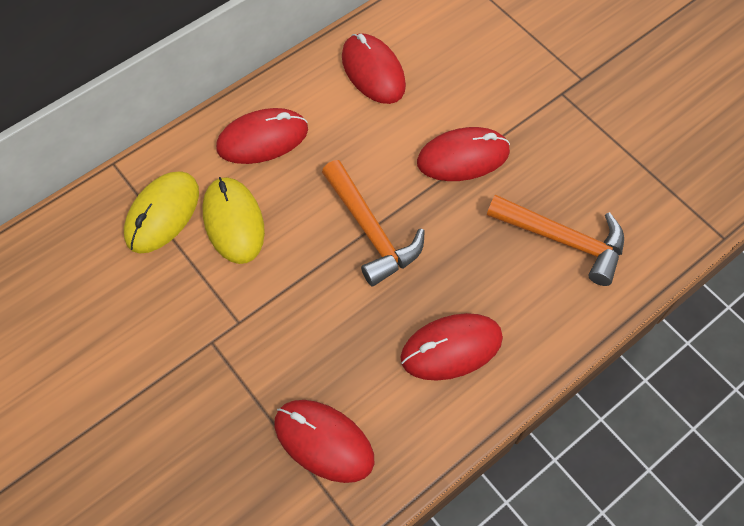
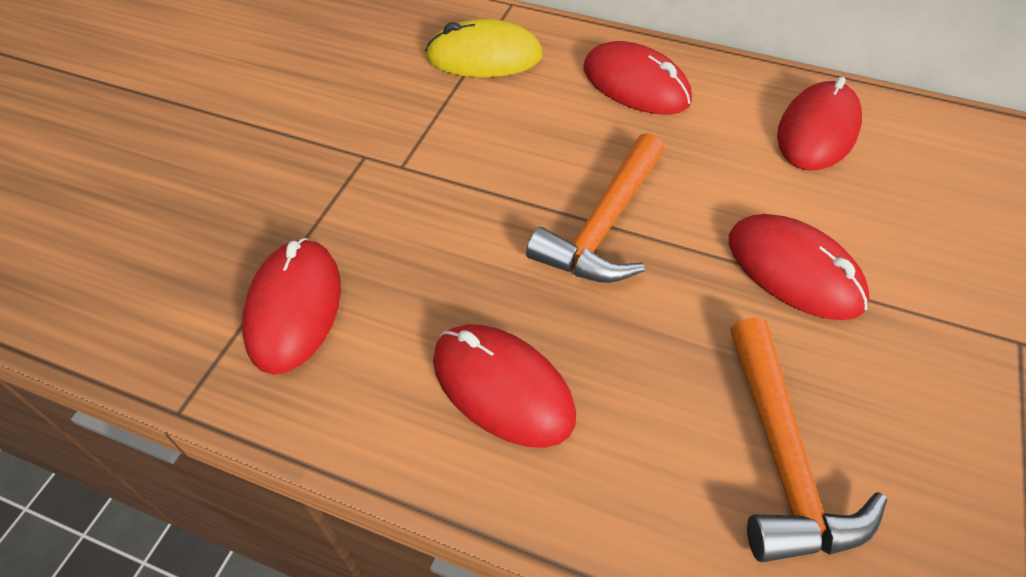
camera: 60 degrees right, 10 degrees down
(233, 222) = (517, 108): yellow mouse -> none

